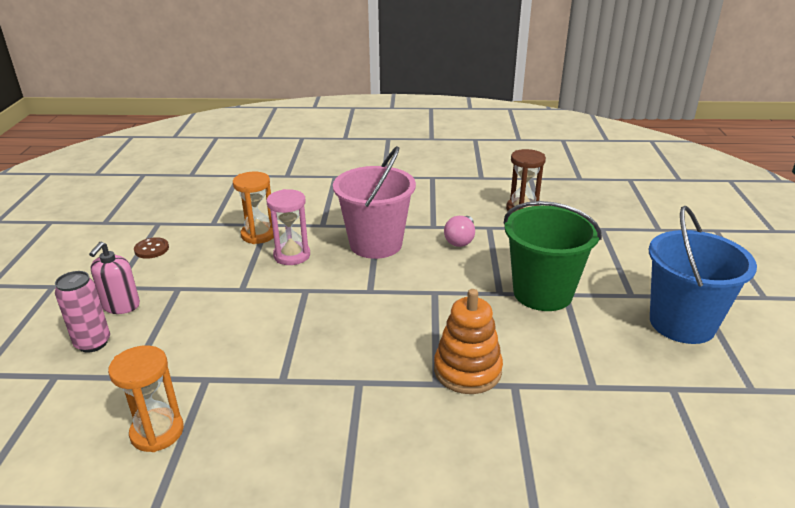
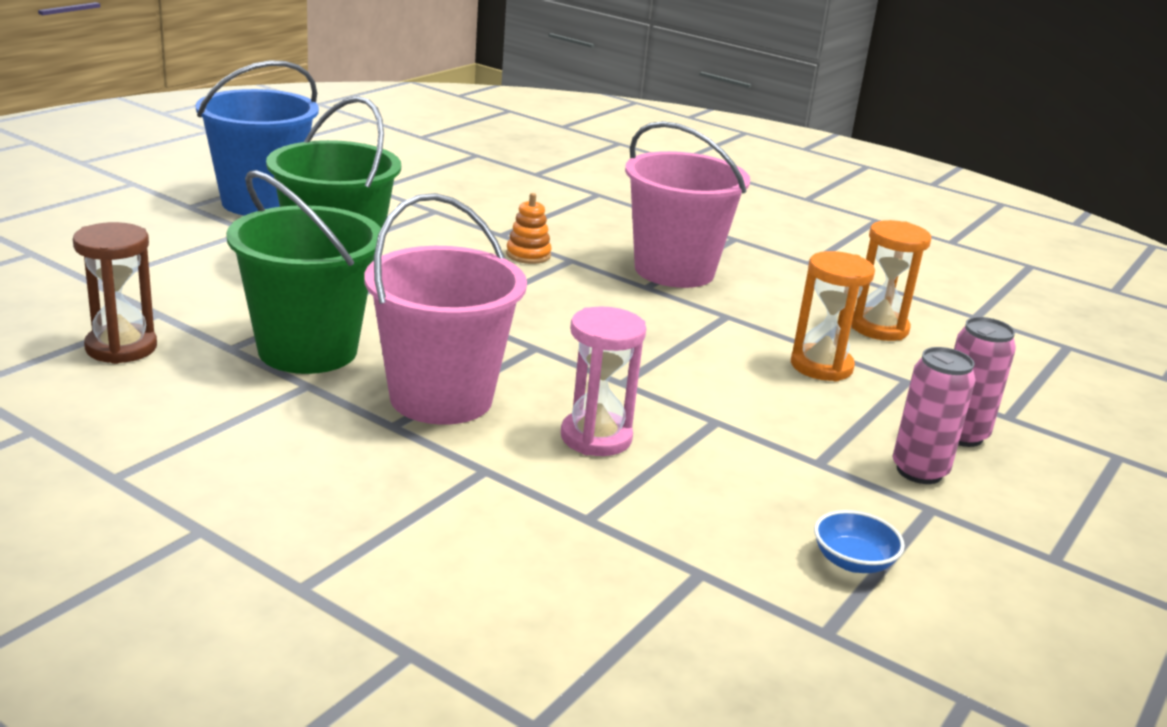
camera: 150 degrees left, 5 degrees down
(121, 306) = (919, 471): pink soap dispenser -> pink can
(151, 249) = (853, 561): brown button -> blue bowl
(258, 235) = (623, 502): orange hourglass -> orange hourglass (821, 366)
(355, 416) = (674, 270): none -> pink bucket
(460, 240) = (308, 350): pink light bulb -> green bucket
(467, 370) = (528, 255): orange stacking toy -> orange stacking toy, size x0.56

